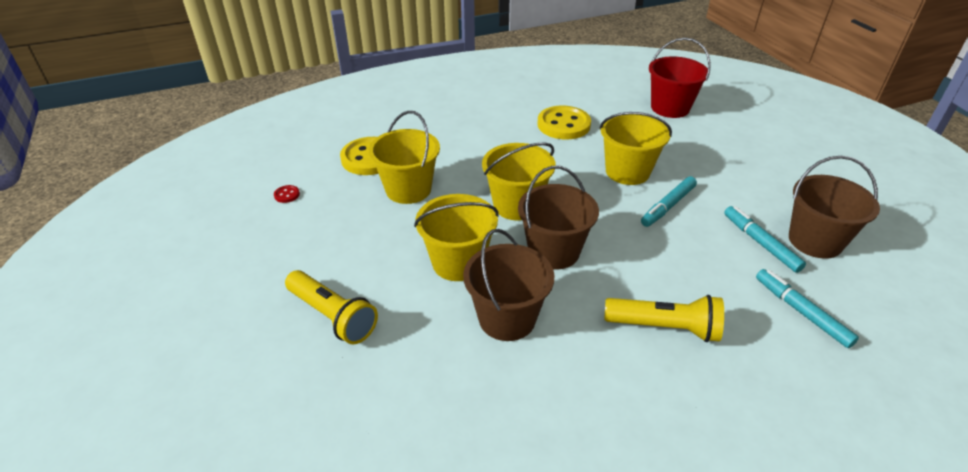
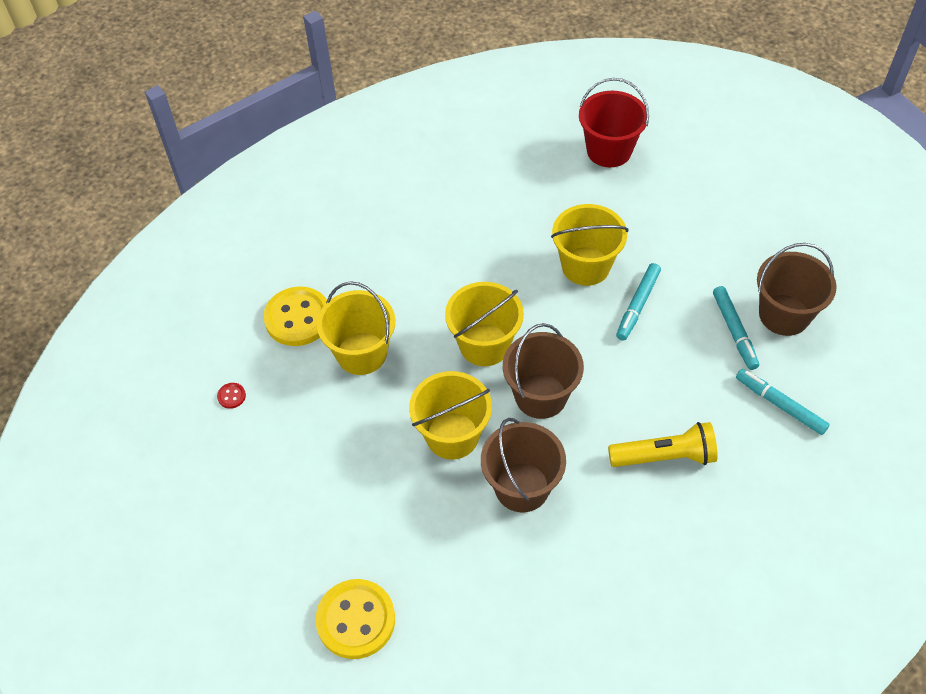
camera: 15 degrees left, 15 degrees up
(332, 316) = (358, 532): yellow flashlight -> none
(563, 125) = (497, 209): yellow button -> yellow button (356, 620)
(760, 243) = (734, 331): turquoise marker -> turquoise marker turned 150 degrees counterclockwise

